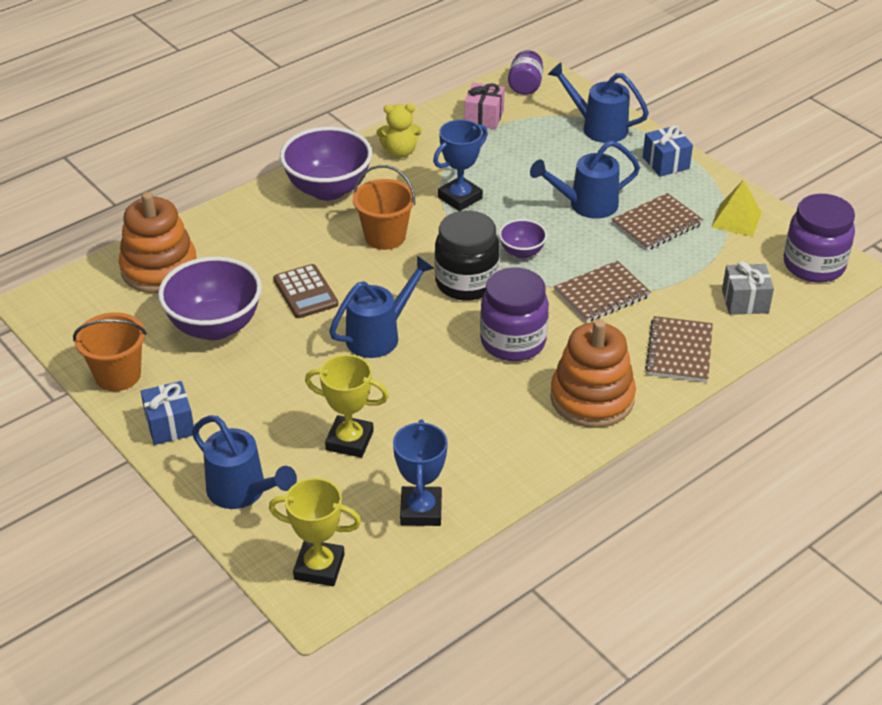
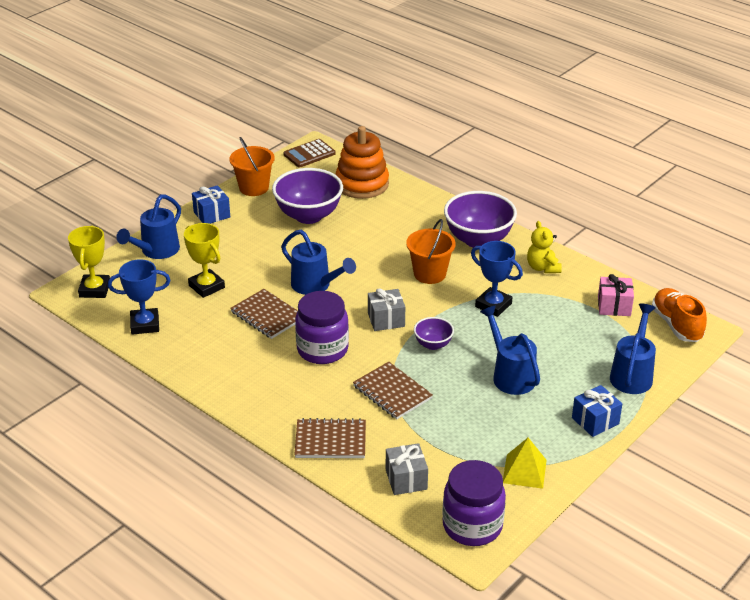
camera: 80 degrees right, 5 degrees down
(305, 292) = (354, 247): brown calculator -> brown calculator (309, 154)
(349, 440) = (206, 286): yellow trophy -> yellow trophy turned 45 degrees counterclockwise
(466, 283) = (386, 319): black jar -> grey gift
(525, 86) = (676, 325): purple jar -> orange shoe
(592, 398) = (266, 395): orange stacking toy -> none
(656, 224) = (498, 419): brown notebook -> brown notebook (267, 315)

